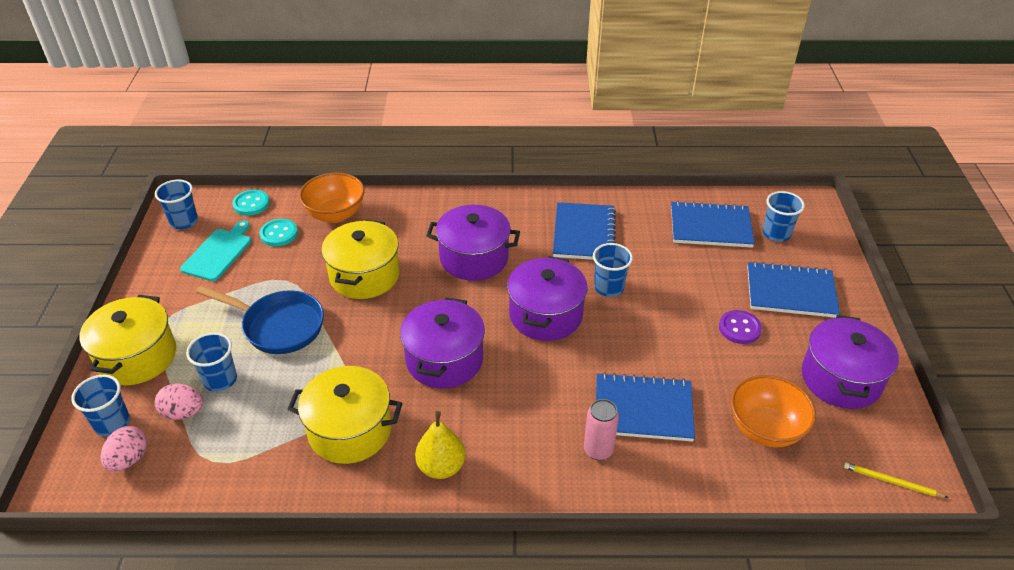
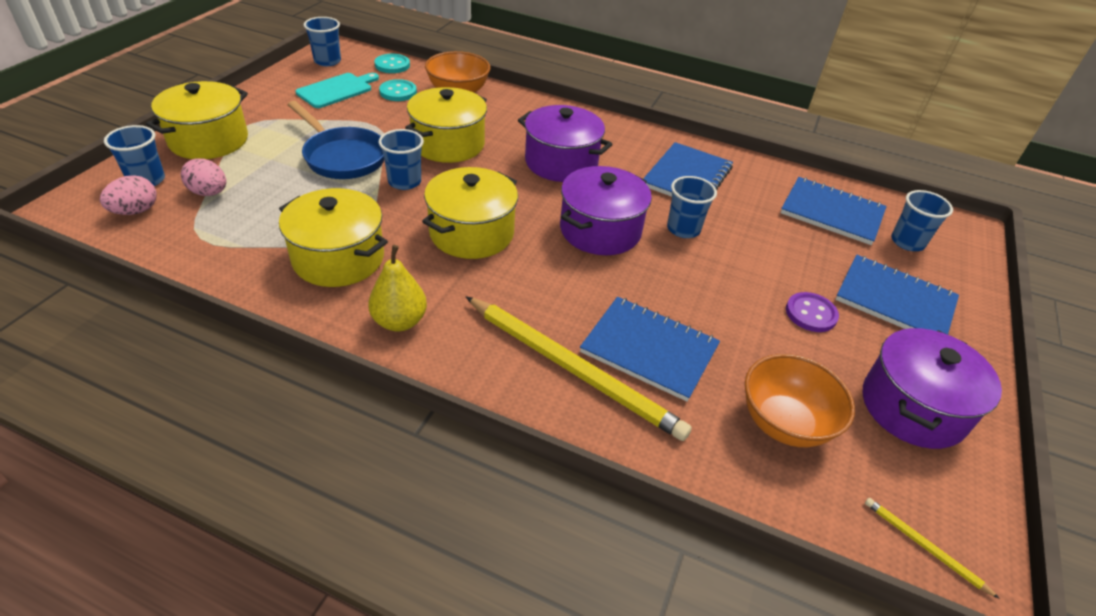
camera: 20 degrees right, 0 degrees up
(220, 380) = (260, 179): blue cup -> blue cup (404, 182)
(444, 360) = (471, 233): purple pot -> yellow pot
(598, 450) = (573, 369): pink can -> yellow pencil

